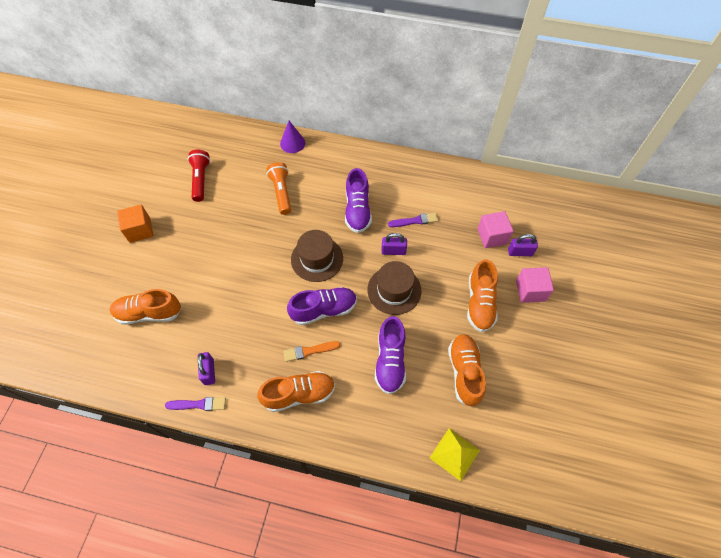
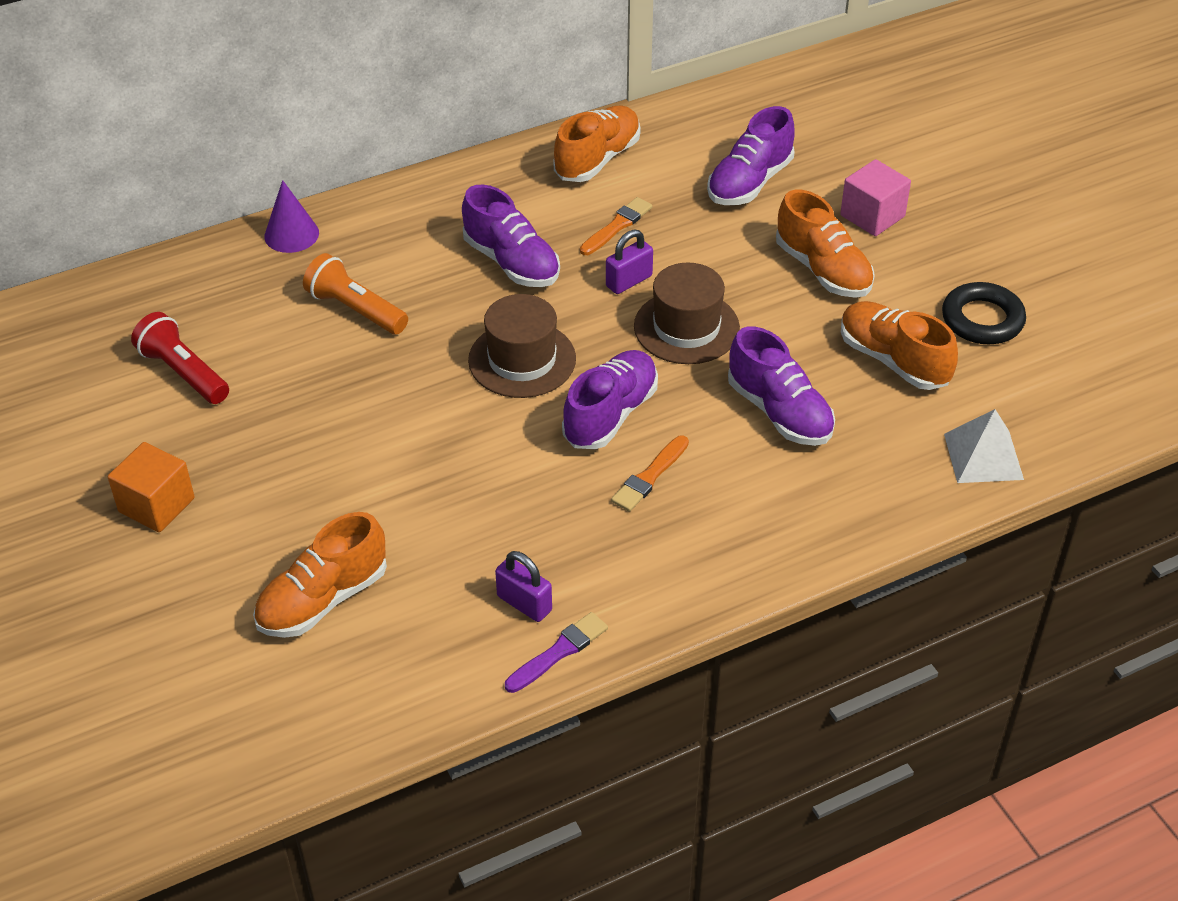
camera: 40 degrees left, 15 degrees down
(299, 394) = (697, 536): orange shoe -> orange shoe (597, 159)
(415, 221) = (617, 226): purple brush -> orange brush
(454, 454) = (983, 456): yellow pyramid -> white pyramid
(492, 236) = (749, 182): pink cube -> purple shoe
(520, 252) = (808, 180): purple padlock -> none
(527, 382) = (982, 319): none -> black ring

